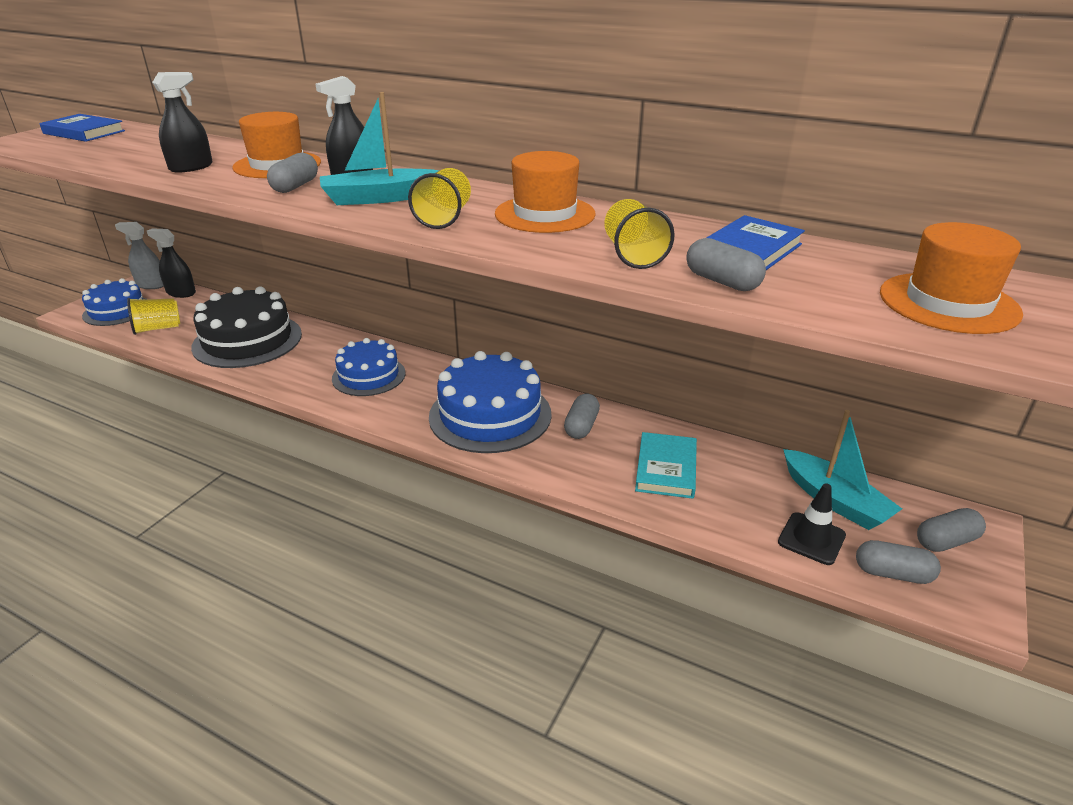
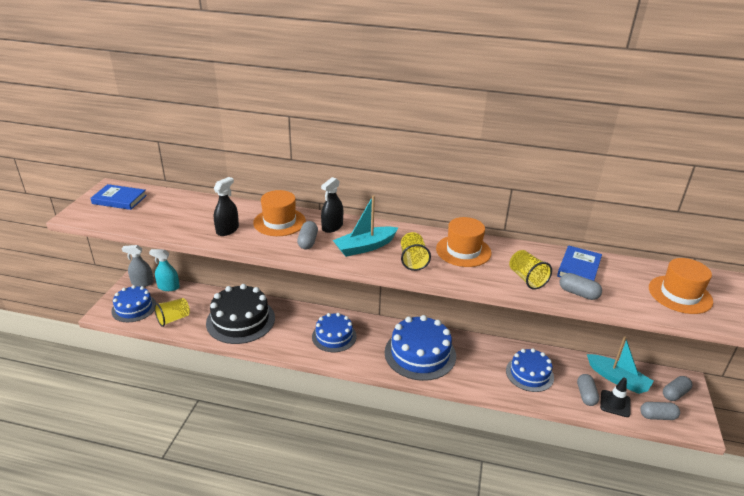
camera: 15 degrees left, 0 degrees up
(181, 293) = (168, 287): black spray bottle -> turquoise spray bottle
(581, 426) = (473, 353): grey capsule -> grey capsule (586, 395)
(666, 469) = (529, 374): turquoise book -> blue cake

